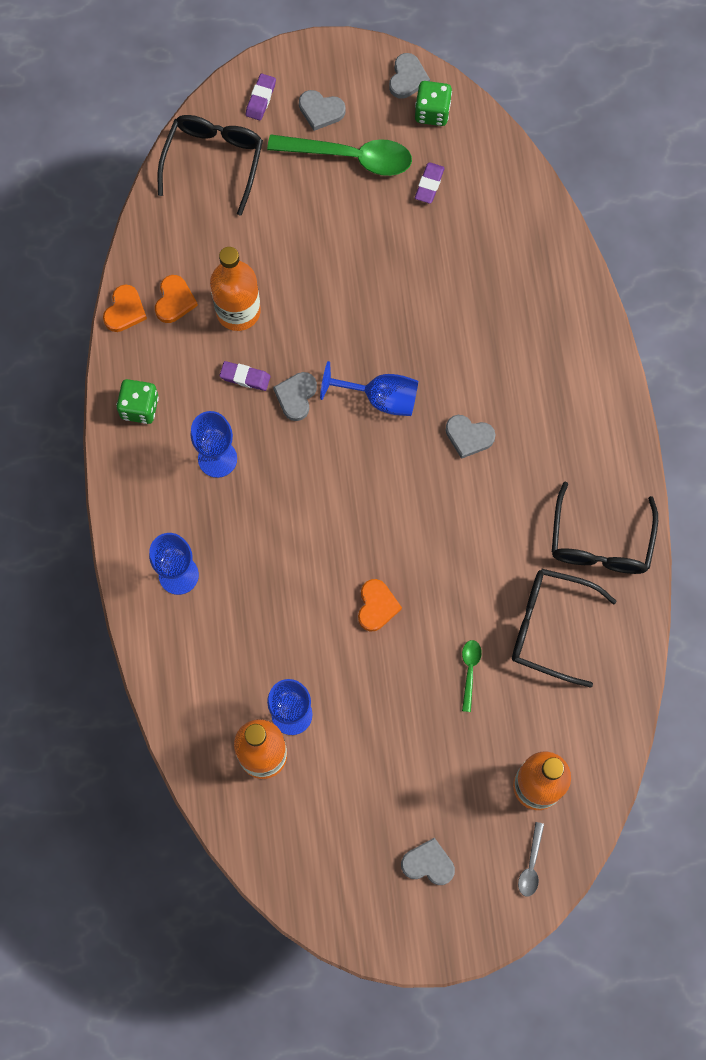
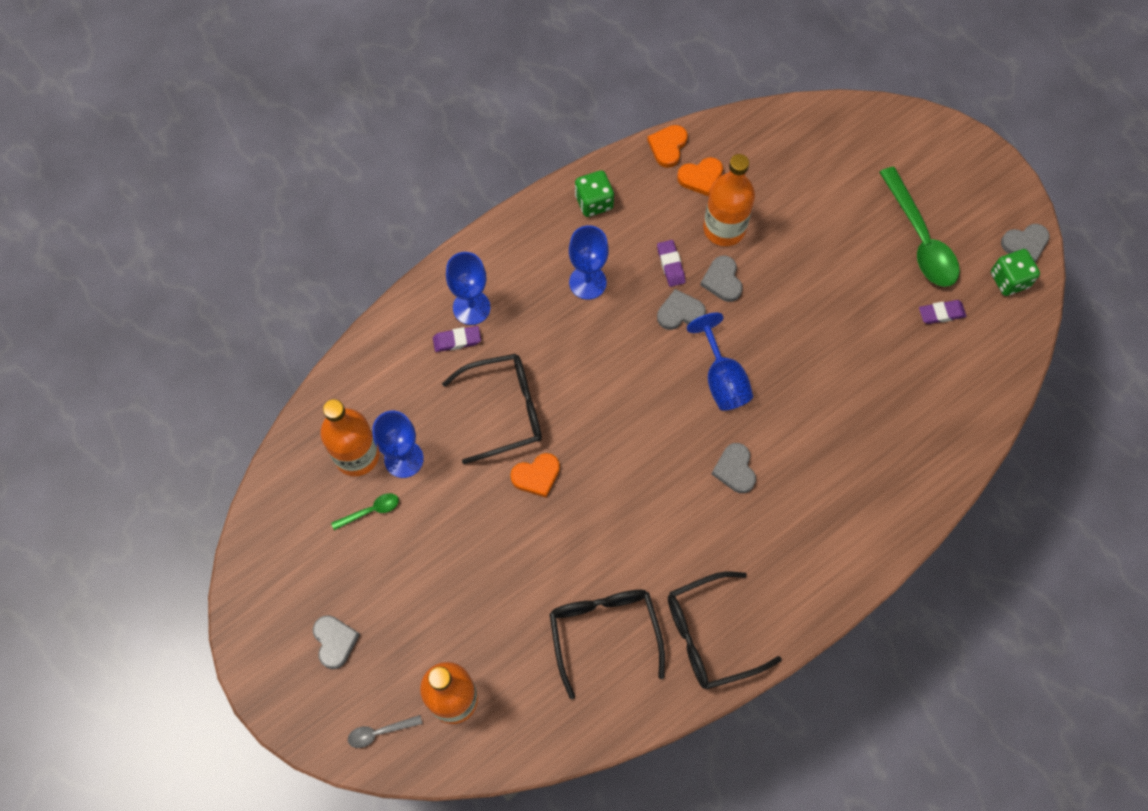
camera: 60 degrees right, 5 degrees down
(125, 311) = (668, 147): orange heart -> orange heart turned 120 degrees clockwise
(213, 162) = (839, 140): black glasses -> black glasses (503, 411)
(261, 99) = (921, 144): purple eraser -> purple eraser (457, 340)
(321, 111) = (944, 194): grey heart -> grey heart (722, 280)
(470, 671) = (524, 584): green spoon -> green spoon (370, 511)

